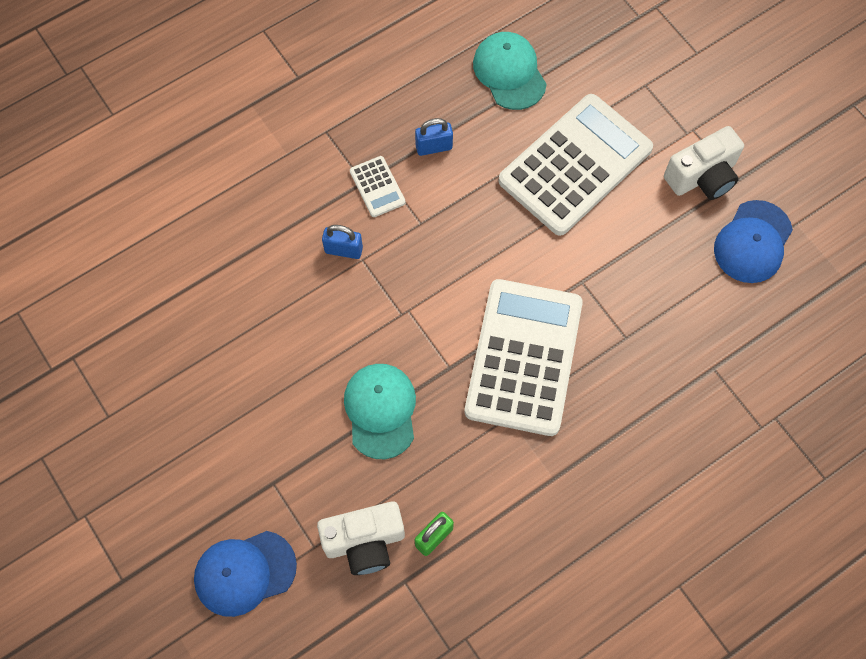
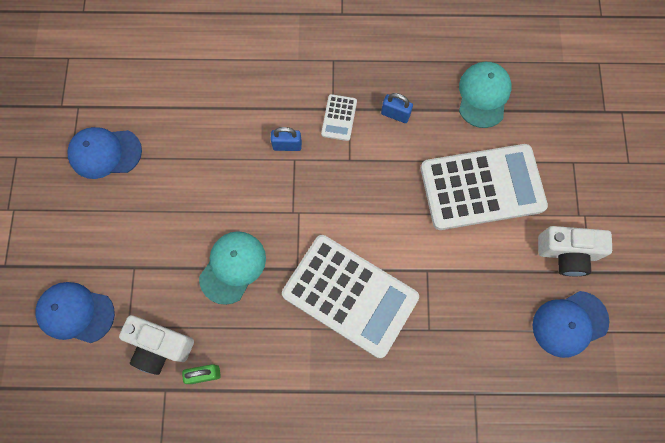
camera: 35 degrees right, 5 degrees up
(144, 386) = (105, 153): none -> blue cap
(343, 250) = (287, 145): blue padlock -> blue padlock turned 45 degrees counterclockwise
(523, 357) = (350, 295): white calculator -> white calculator turned 75 degrees clockwise

